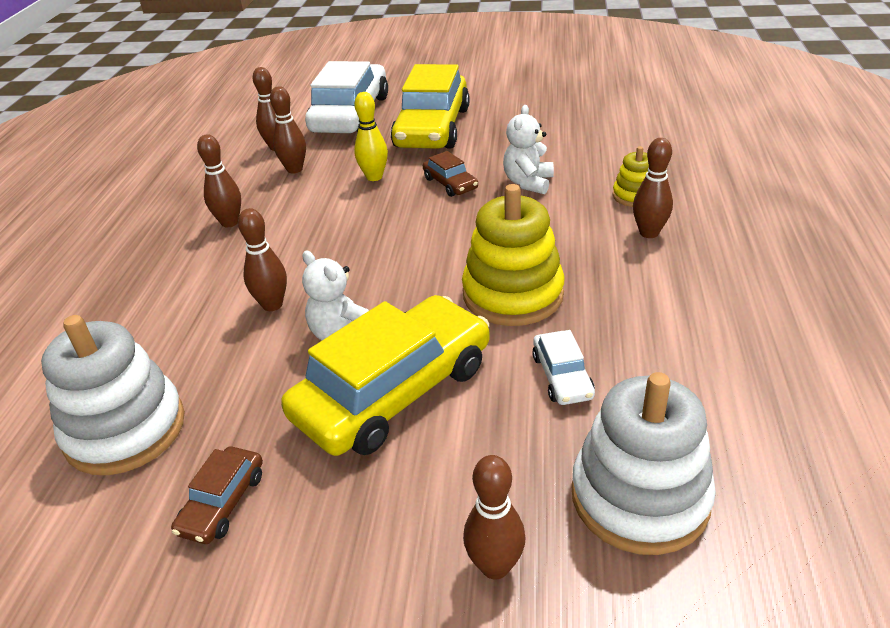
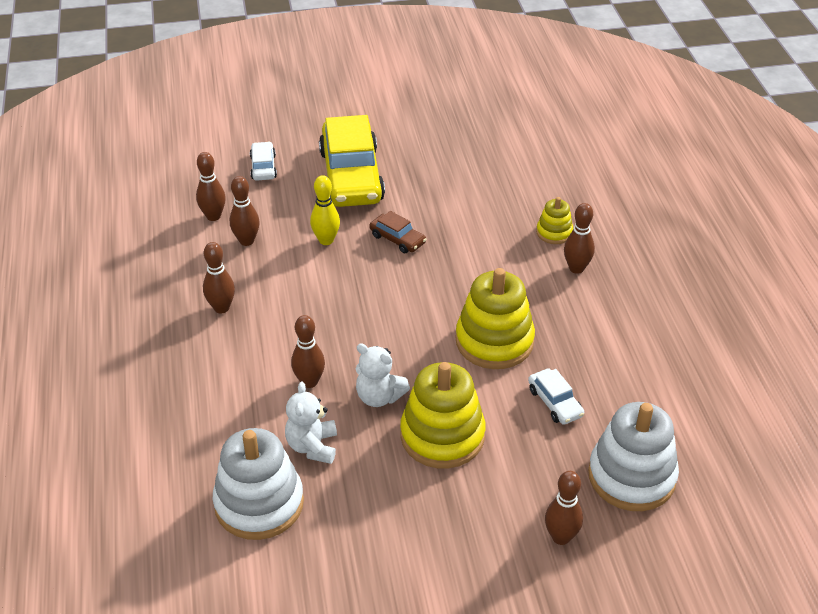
camera: 20 degrees left, 5 degrees up
(222, 503) = (366, 538): brown car -> none
(350, 114) = (263, 167): white car -> white car, size x0.44
(393, 391) = (442, 436): yellow car -> yellow stacking toy
(528, 183) = (463, 230): white teddy bear -> white teddy bear (312, 446)

